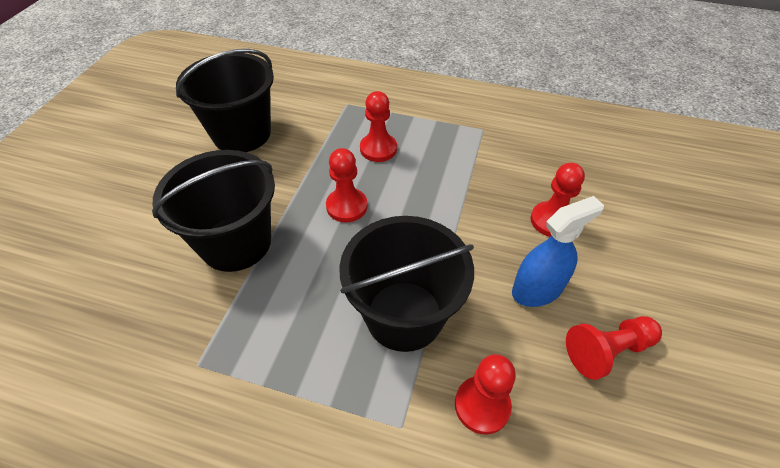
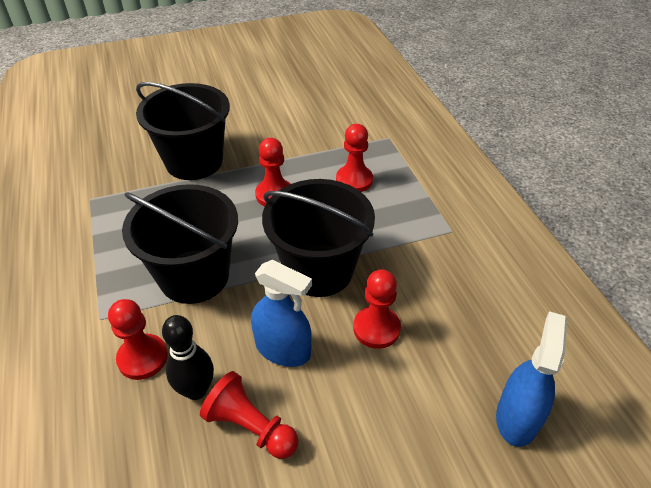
camera: 55 degrees right, 5 degrees down
(242, 134) = (296, 107): black bucket -> black bucket (319, 270)
(547, 375) = (196, 390): none -> black bowling pin
(669, 193) = (517, 417): none -> blue spray bottle

